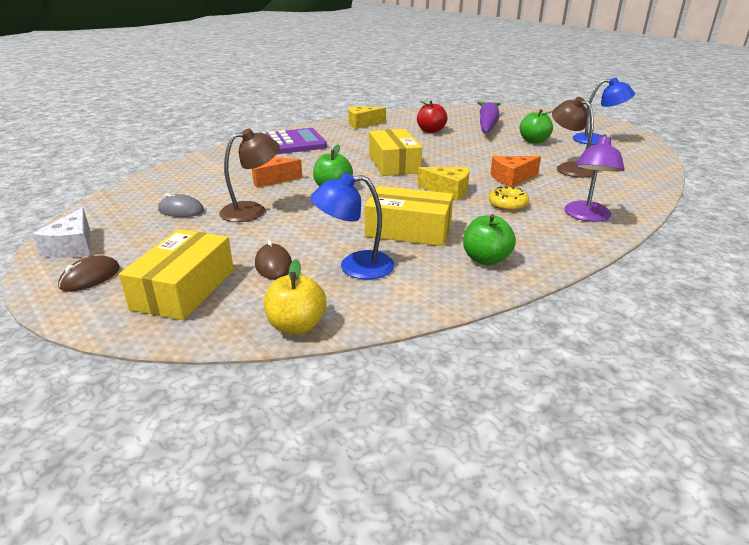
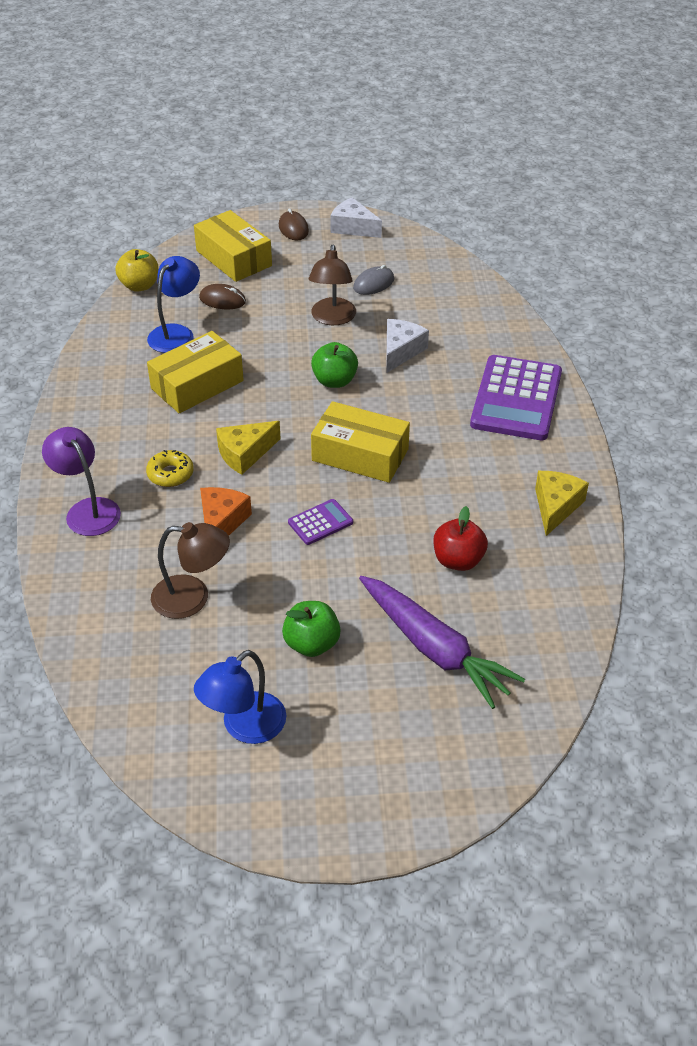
camera: 125 degrees right, 15 degrees up
(270, 179) = (401, 351): orange cheese -> white cheese
(462, 158) = (320, 522): none -> purple calculator
(486, 259) = (107, 399): green apple -> none

